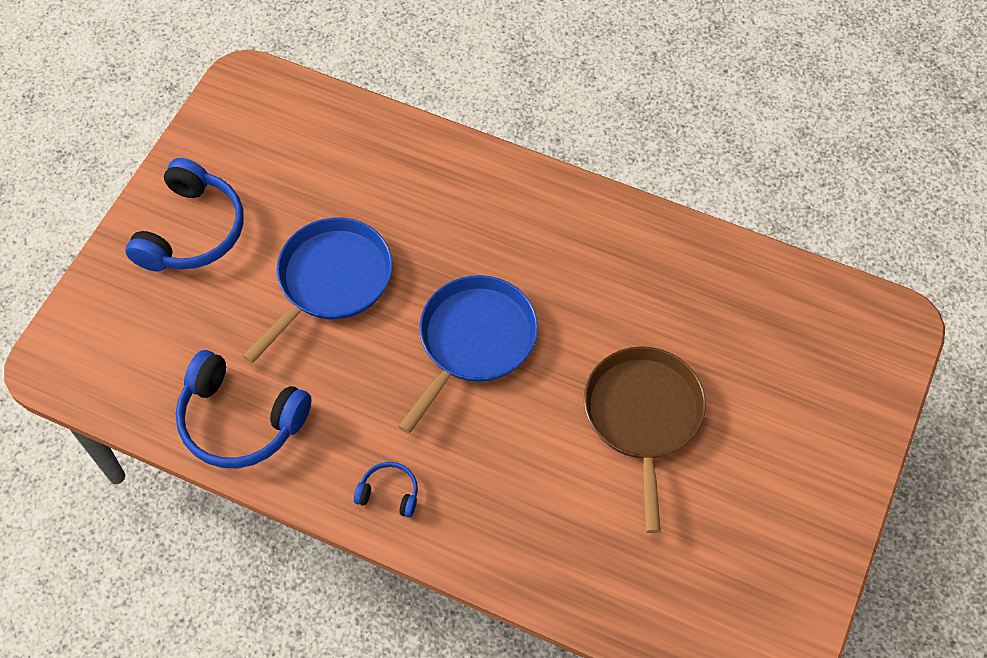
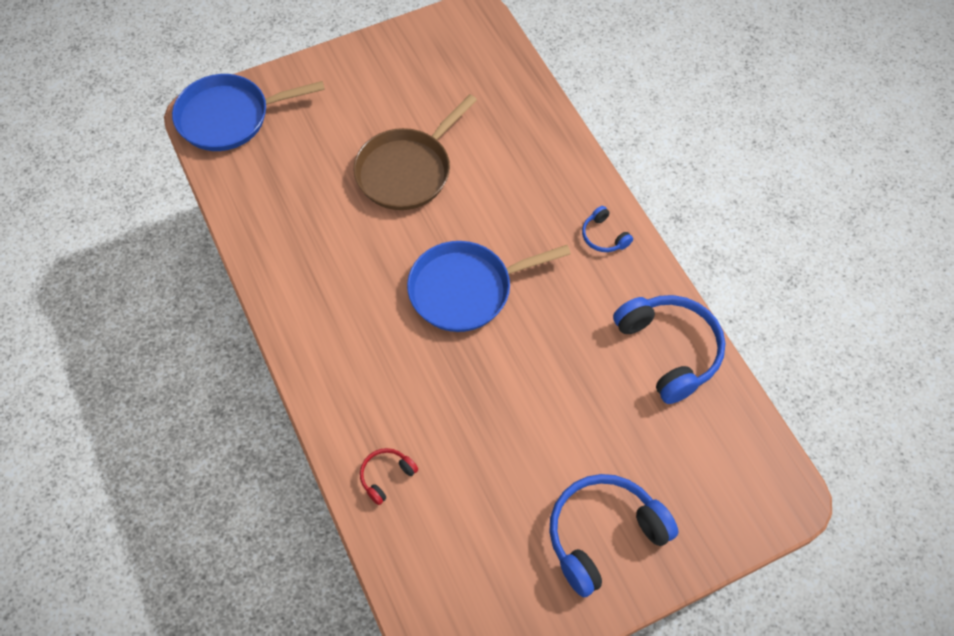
camera: 140 degrees left, 0 degrees up
(331, 280) = (527, 408): blue pan -> blue pan (228, 117)
(399, 155) = (386, 476): none -> red headphones

